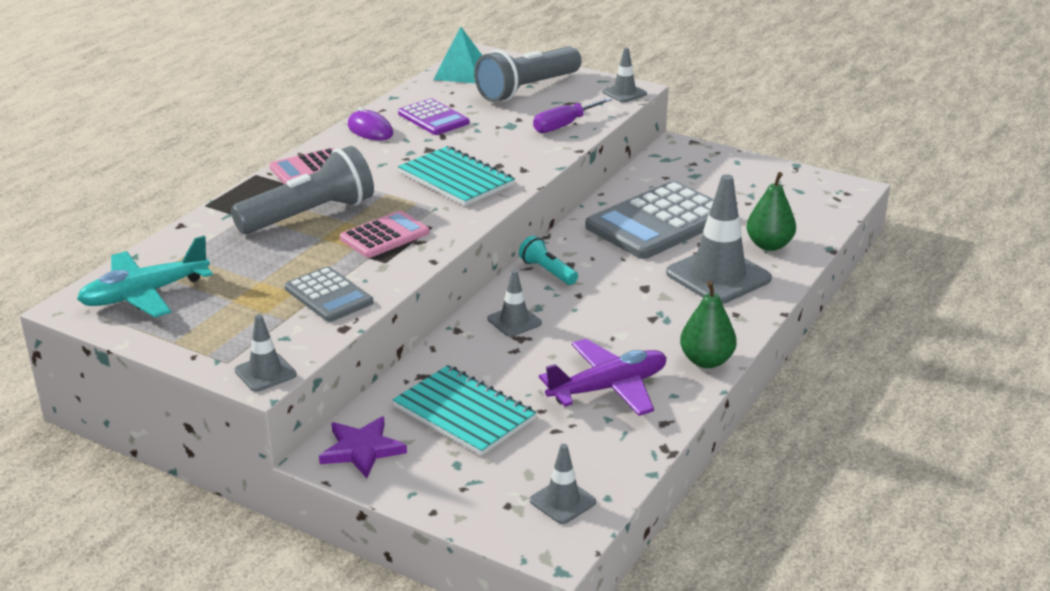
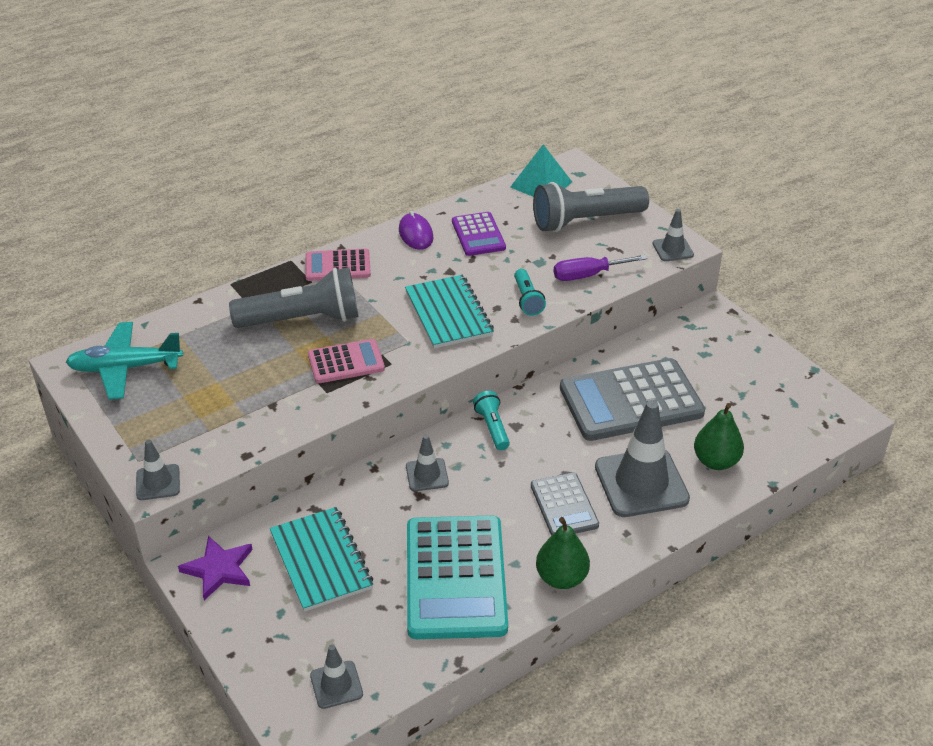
camera: 25 degrees right, 10 degrees up
(328, 295) = (258, 415): grey calculator -> grey calculator (564, 506)
(523, 153) = (527, 300): none -> turquoise flashlight
(608, 388) = (455, 577): purple plane -> turquoise calculator

